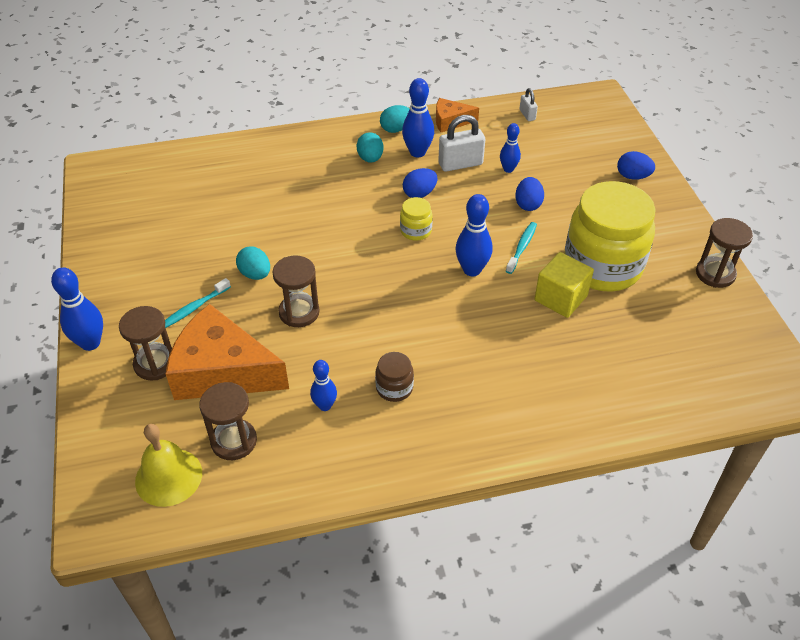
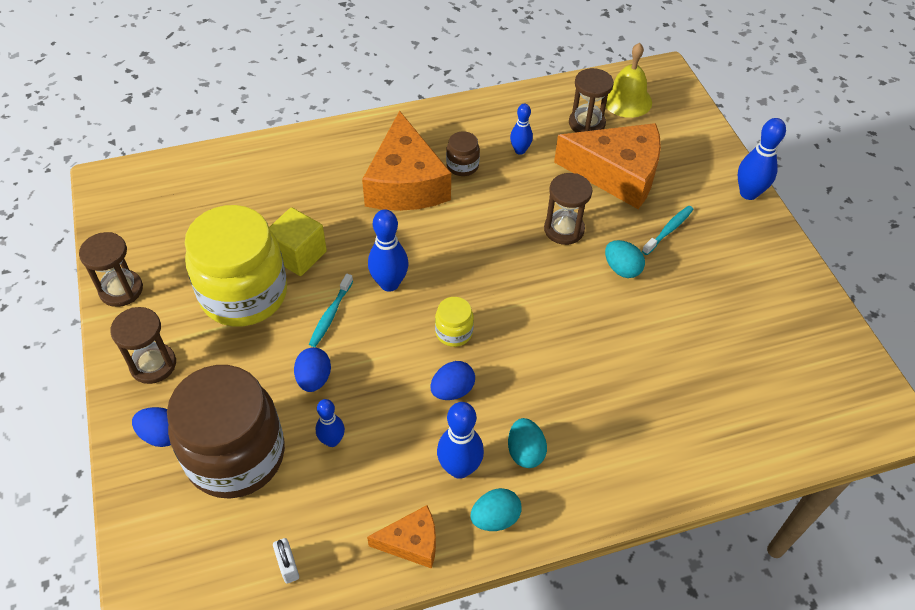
camera: 175 degrees right, 5 degrees up
(155, 364) = (679, 178): brown hourglass -> brown hourglass (153, 364)
(458, 369) = (405, 183): none -> orange cheese
(460, 164) = (398, 448): white padlock -> none
(575, 164) = (236, 455): none -> brown jar

